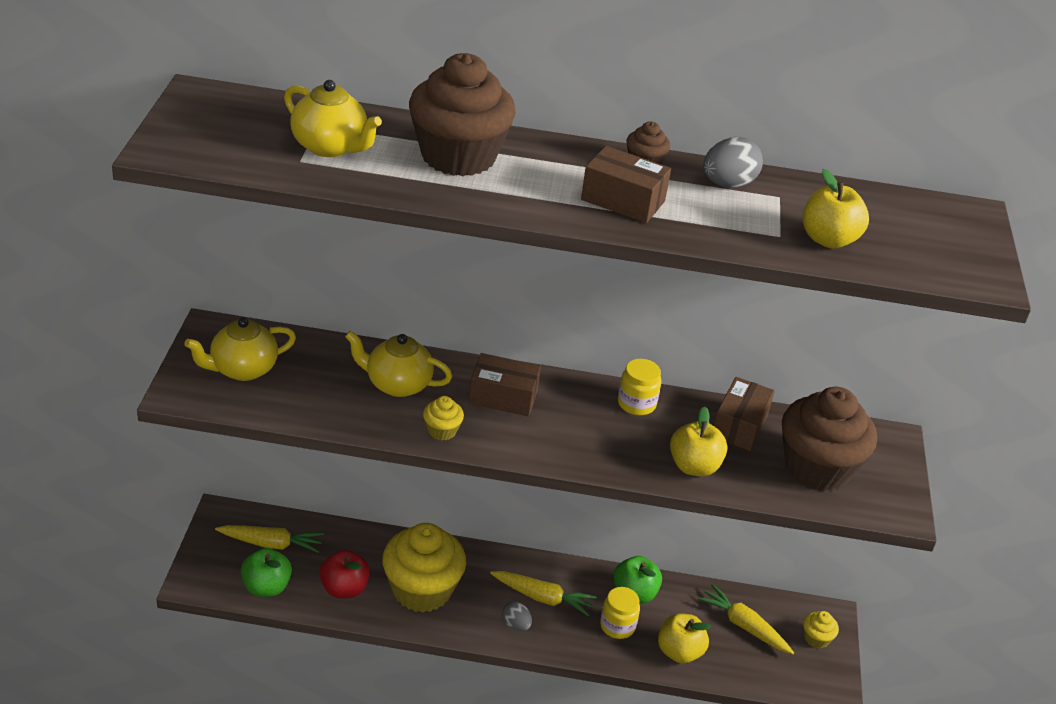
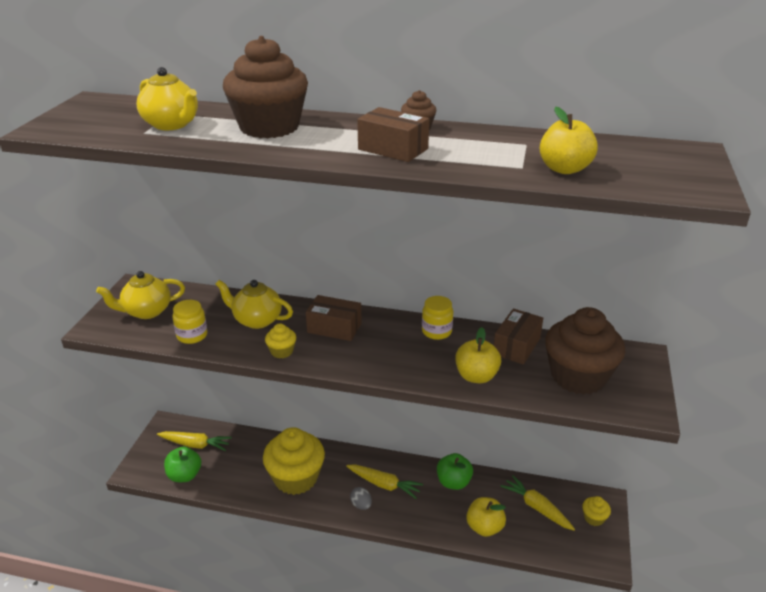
camera: 10 degrees right, 5 degrees down
(344, 589) = (240, 477): red apple -> none
(617, 626) = (438, 506): yellow jar -> yellow jar (192, 335)
(727, 184) = (484, 138): grey egg -> none

